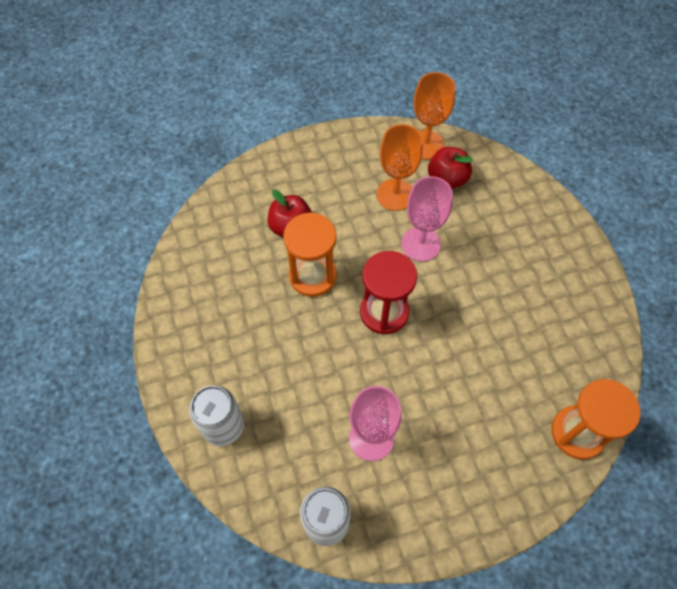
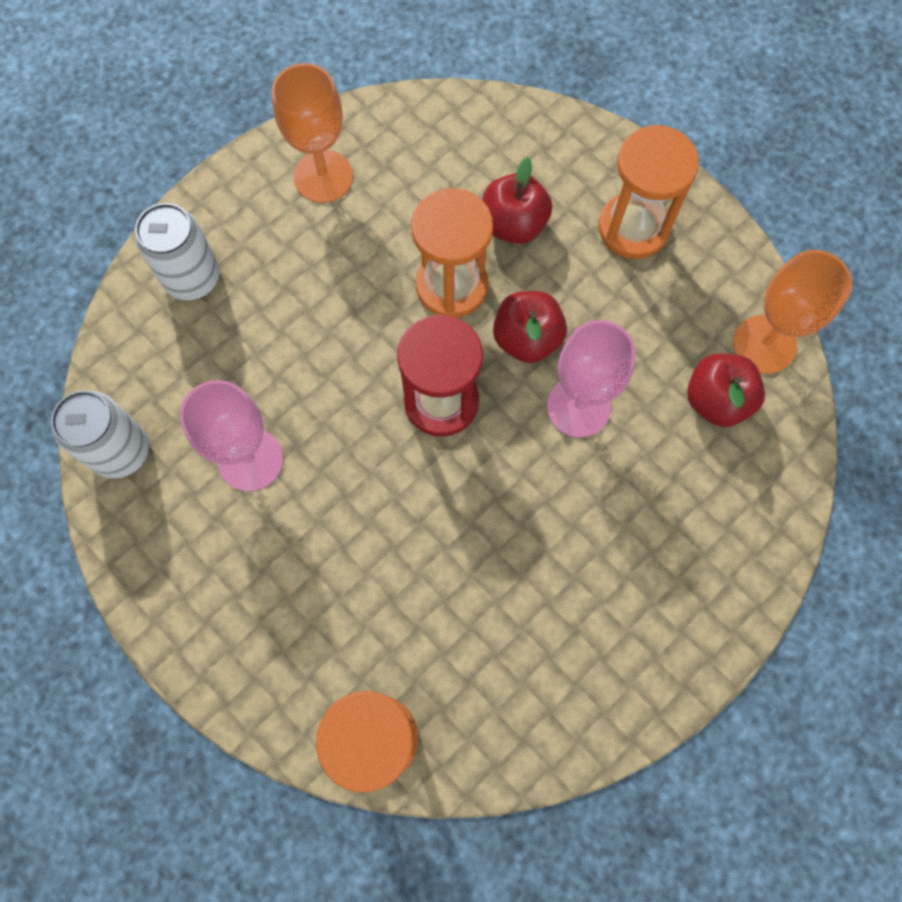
camera: 65 degrees right, 10 degrees up
(326, 171) = (633, 228): none -> orange hourglass
(367, 251) = (527, 339): none -> red apple
(395, 194) = (646, 337): orange goblet -> orange goblet (323, 176)

